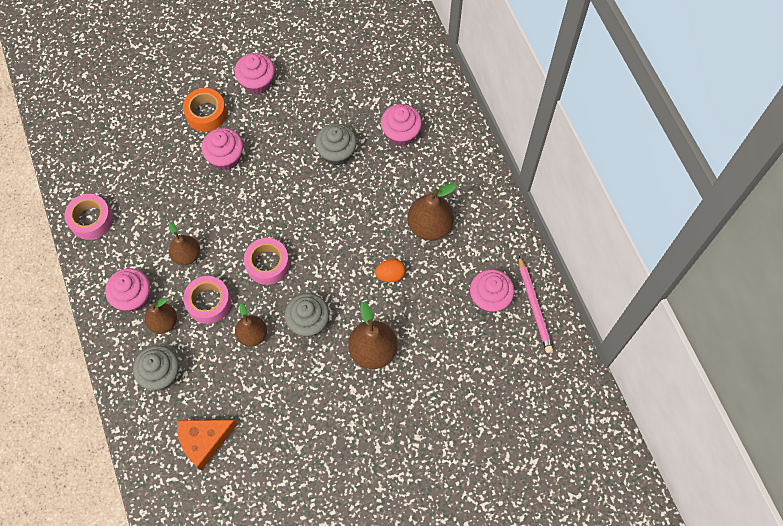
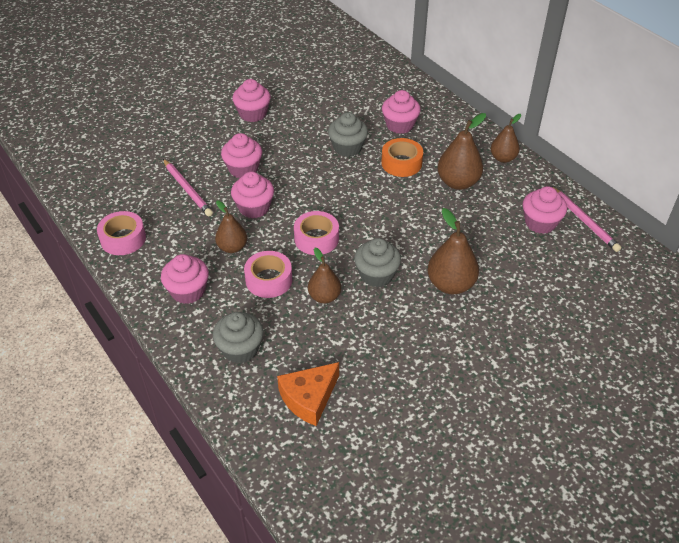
camera: 15 degrees left, 20 degrees down
(164, 322) = (227, 305): brown pear -> brown pear (503, 158)
(165, 171) = (187, 189): none -> pink pencil
(206, 114) = (213, 142): orange tape -> orange tape (401, 163)
(221, 211) = (254, 208): none -> pink cupcake
(390, 275) = (439, 224): orange egg -> none

